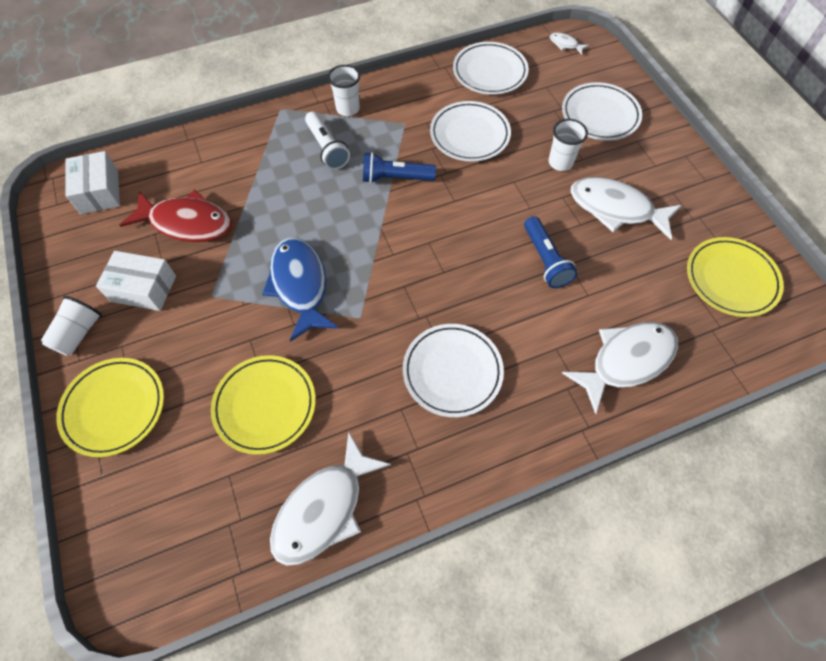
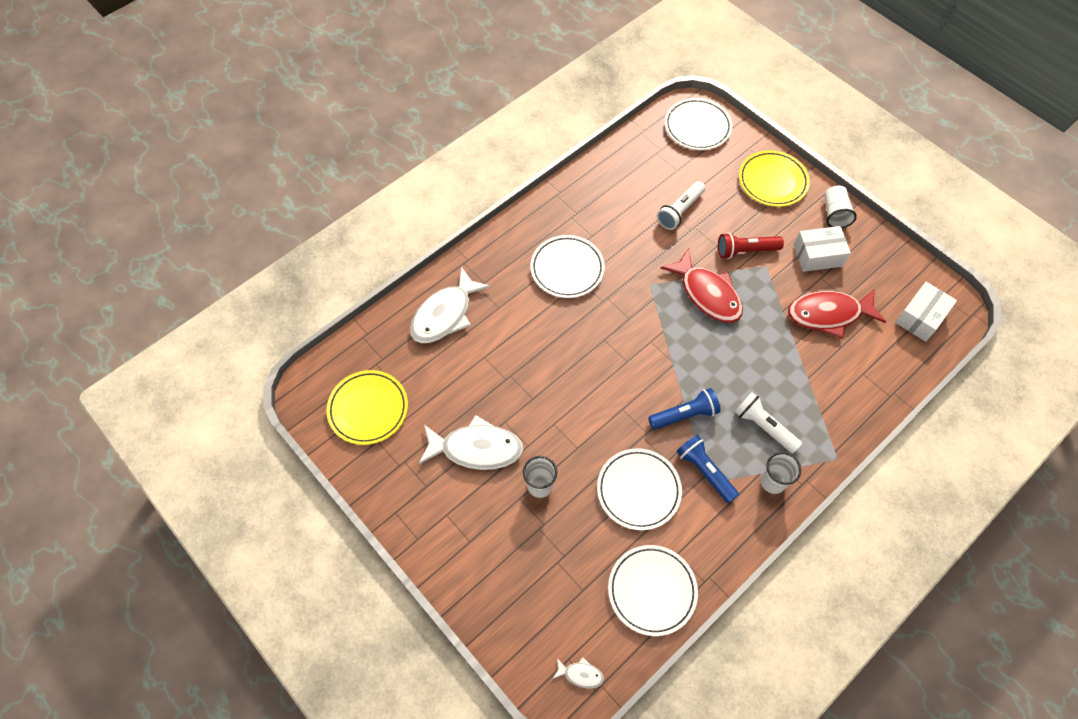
camera: 160 degrees right, 0 degrees up
(99, 192) = (920, 317): white box -> white box turned 75 degrees clockwise
(220, 322) = (746, 251): none -> red flashlight
(265, 405) = (680, 211): yellow plate -> white flashlight
(300, 285) = (707, 294): blue fish -> red fish
(324, 509) = (611, 172): white fish -> none
(545, 259) = (526, 377): blue flashlight -> blue flashlight (705, 471)
(600, 115) = (514, 565): white plate -> white plate (697, 127)

